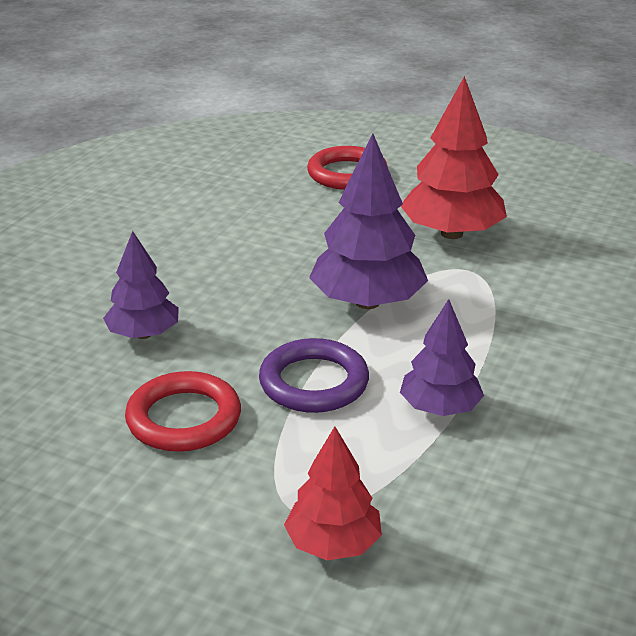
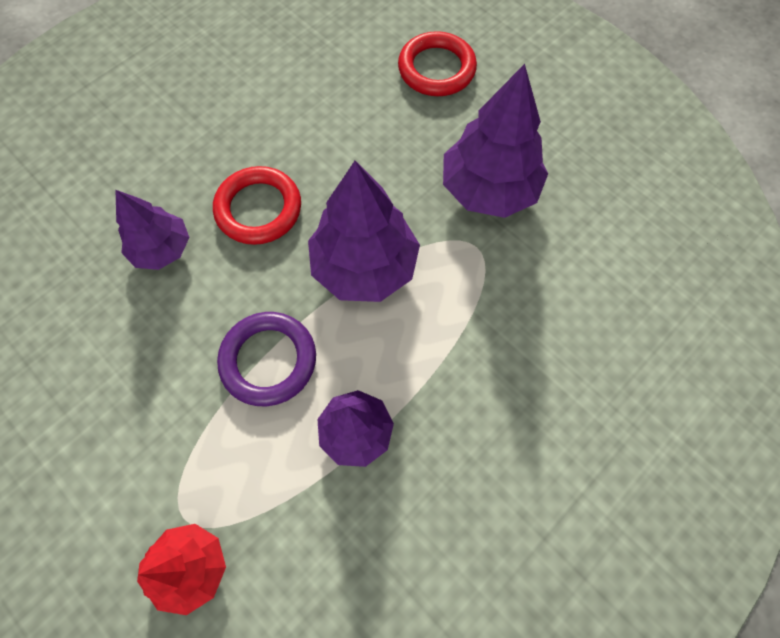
camera: 20 degrees right, 35 degrees up
(184, 418) = (147, 370): red ring -> red ring (258, 209)
(451, 233) = (488, 189): red tree -> purple tree

